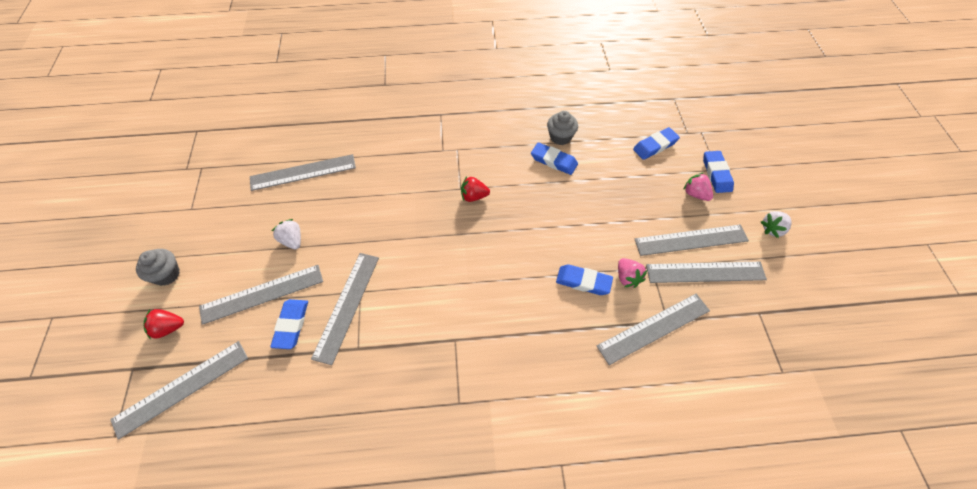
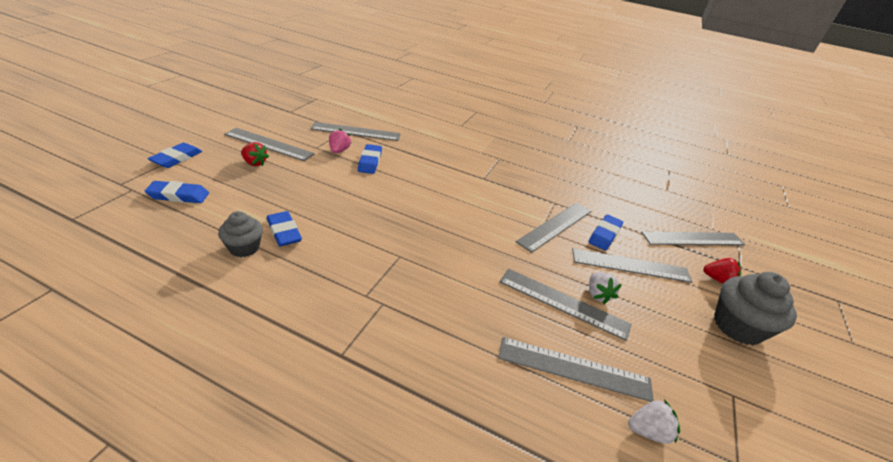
camera: 155 degrees left, 20 degrees down
(166, 274) = (737, 326): grey cupcake -> grey cupcake, size x1.61
(474, 196) = (393, 243): red strawberry -> red strawberry (254, 163)
(583, 282) = (370, 162): blue eraser -> blue eraser turned 45 degrees clockwise
(695, 194) = (217, 158): pink strawberry -> none
(705, 272) = (288, 132): grey ruler -> grey ruler (563, 303)
(772, 229) = (209, 125): white strawberry -> white strawberry (648, 431)

